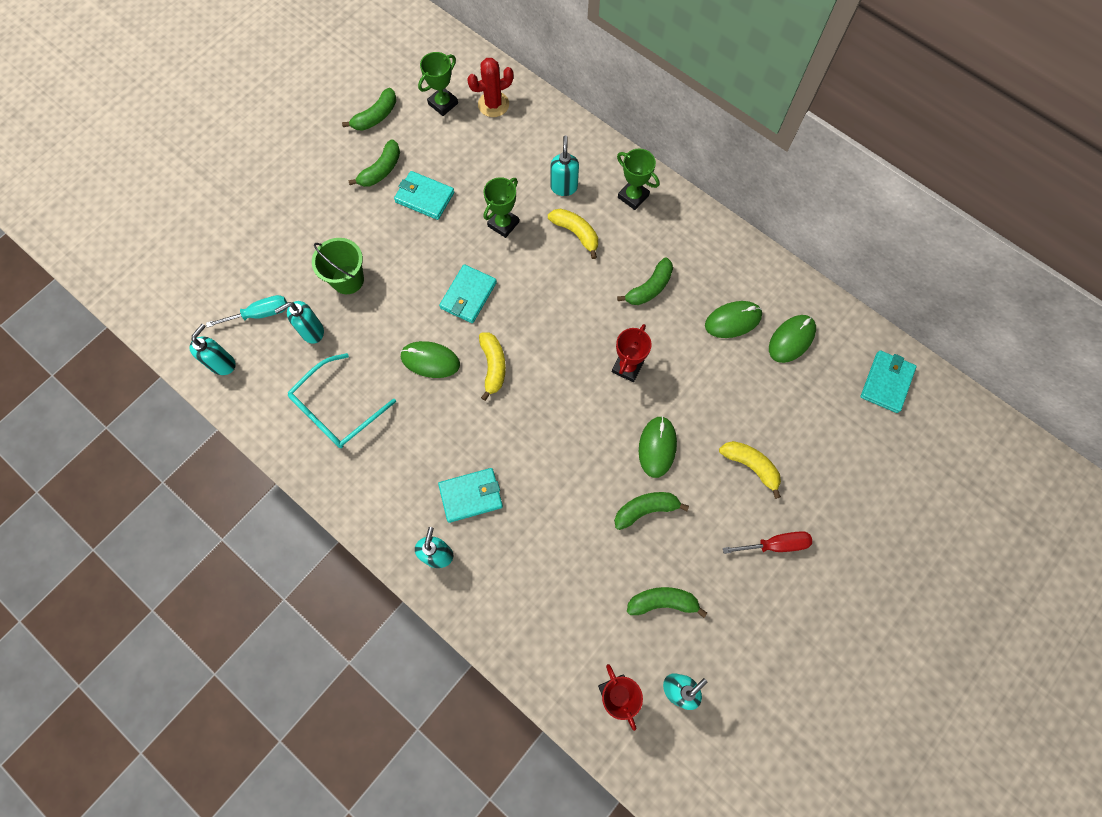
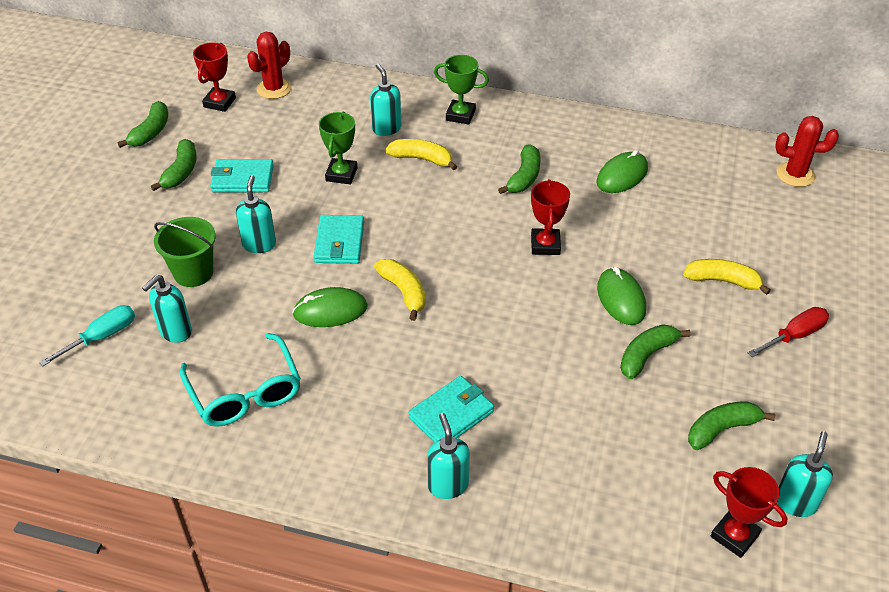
camera: 25 degrees left, 25 degrees down
(223, 364) = (77, 399): turquoise soap dispenser -> turquoise soap dispenser (259, 244)
(337, 409) = (245, 392): turquoise glasses -> turquoise glasses turned 45 degrees counterclockwise
(443, 103) = (219, 102): green trophy -> red trophy
(791, 339) = (686, 172): green mouse -> none
(886, 382) = (795, 175): turquoise wallet -> red cactus

